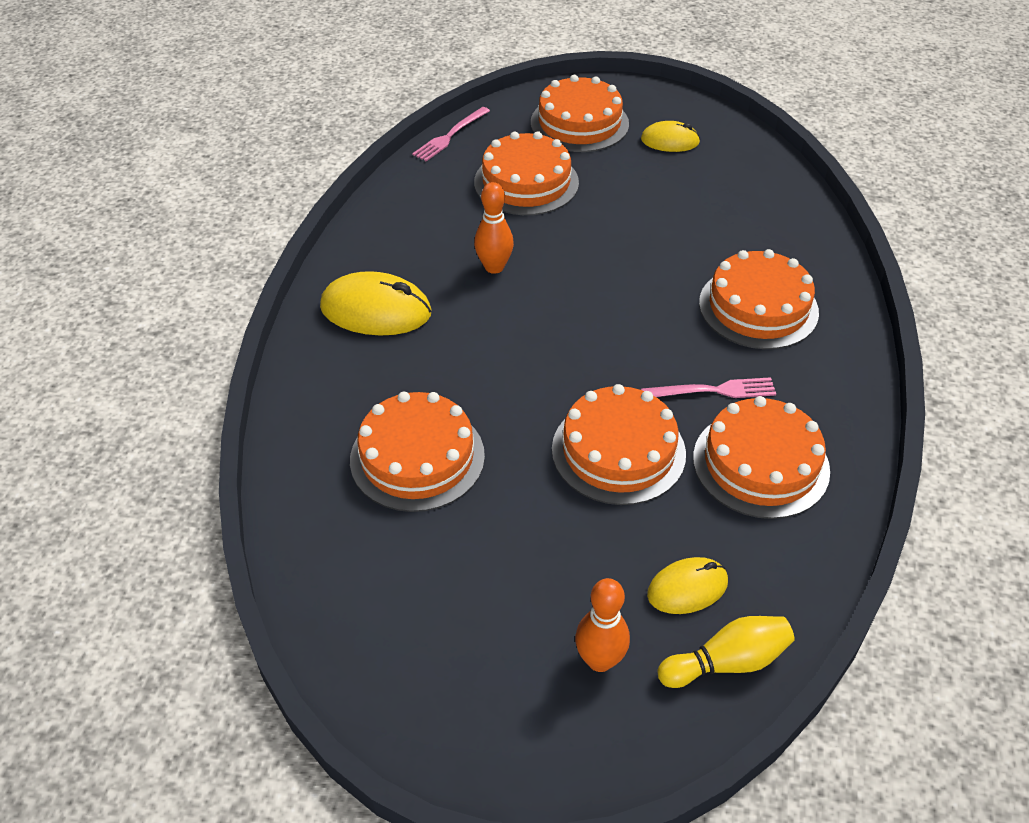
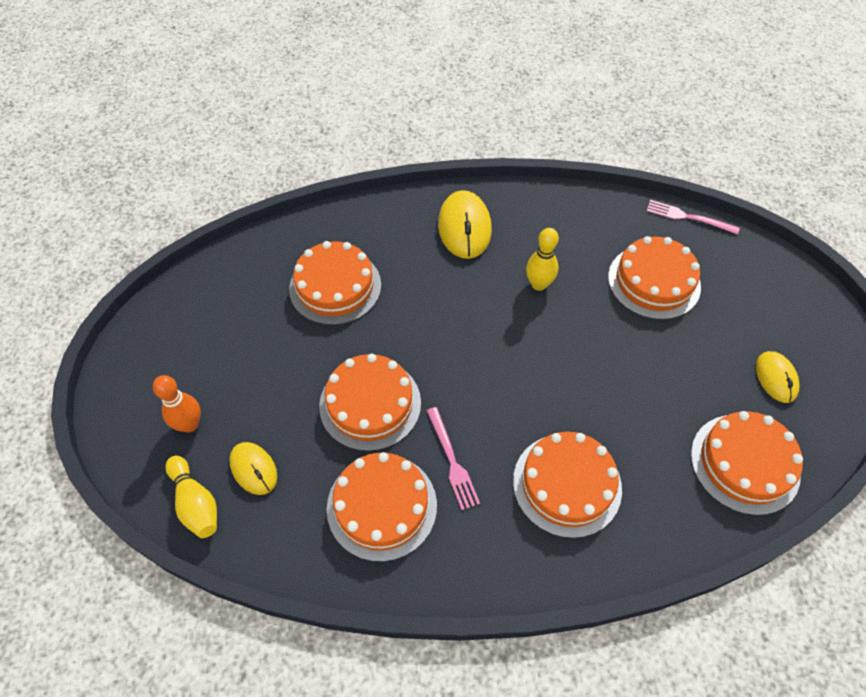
camera: 75 degrees right, 10 degrees up
(494, 267) = (538, 284): orange bowling pin -> yellow bowling pin
(579, 123) = (760, 302): orange cake -> orange cake (744, 463)

